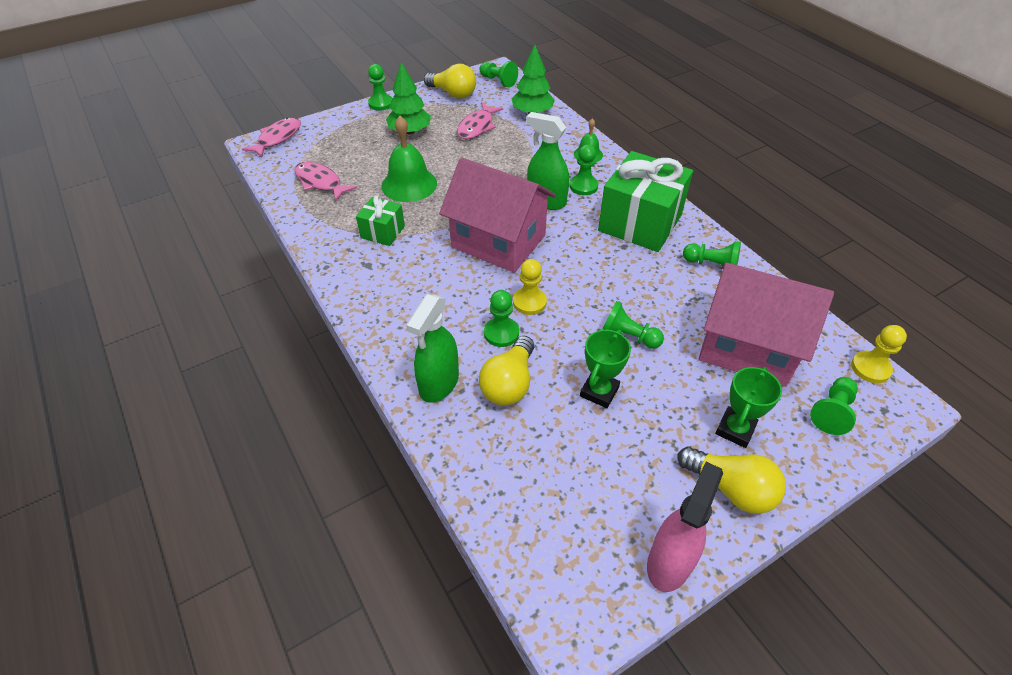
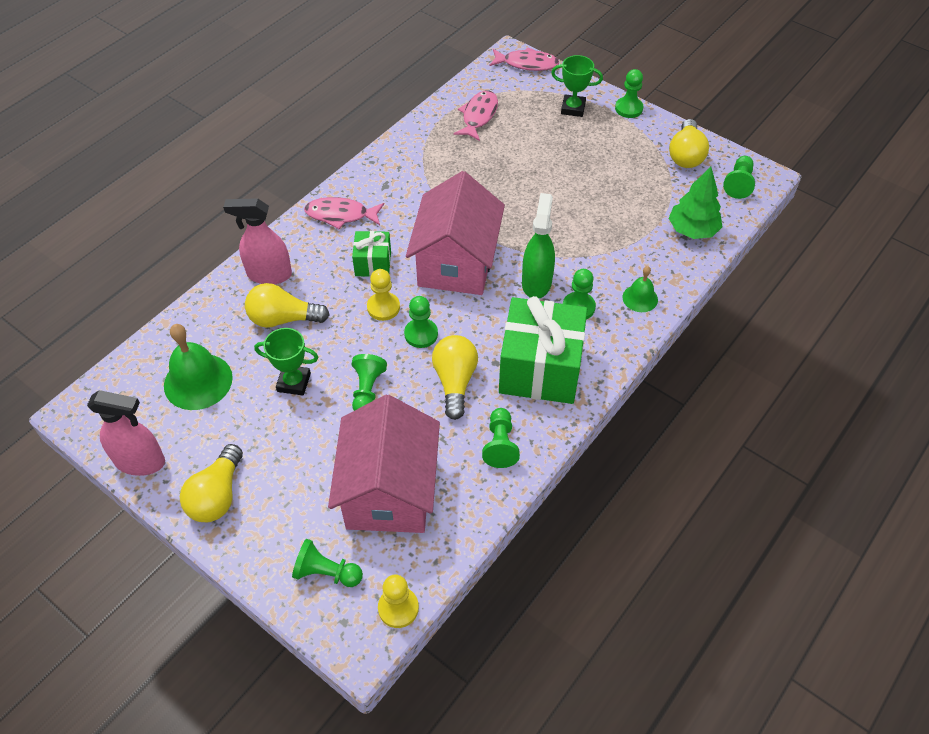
camera: 70 degrees right, 5 degrees up
(382, 232) = (431, 180): green gift -> green gift (373, 263)
(409, 184) = (508, 174): green bell -> green bell (198, 381)
(410, 131) = (593, 146): green tree -> none
(439, 383) = (269, 274): green spray bottle -> pink spray bottle
(477, 127) = (634, 193): pink fish -> pink fish (340, 215)
(501, 333) = (338, 298): green pawn -> green pawn (421, 334)
(636, 275) = (455, 381): none -> yellow light bulb
(735, 429) = (281, 492): green trophy -> green trophy (573, 108)

